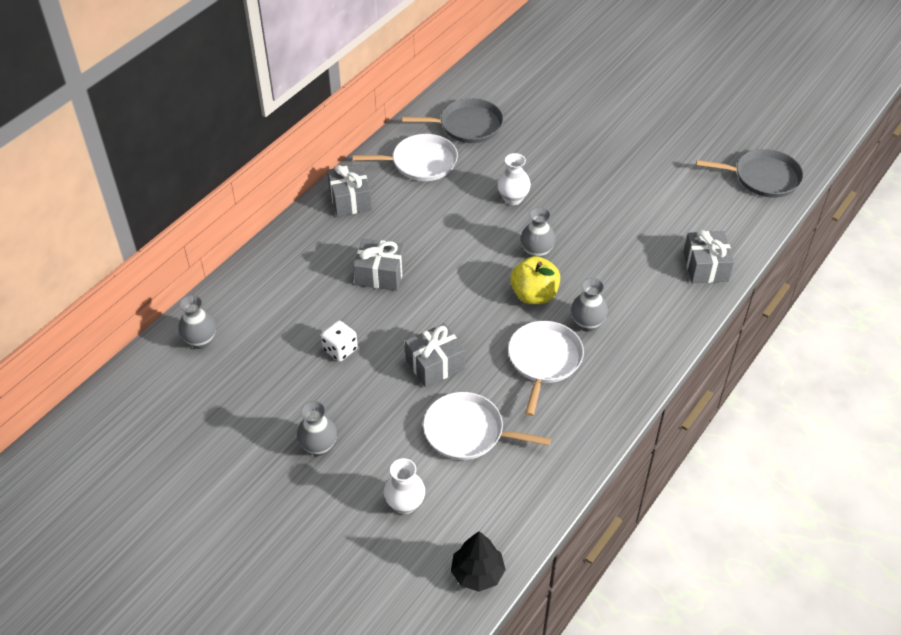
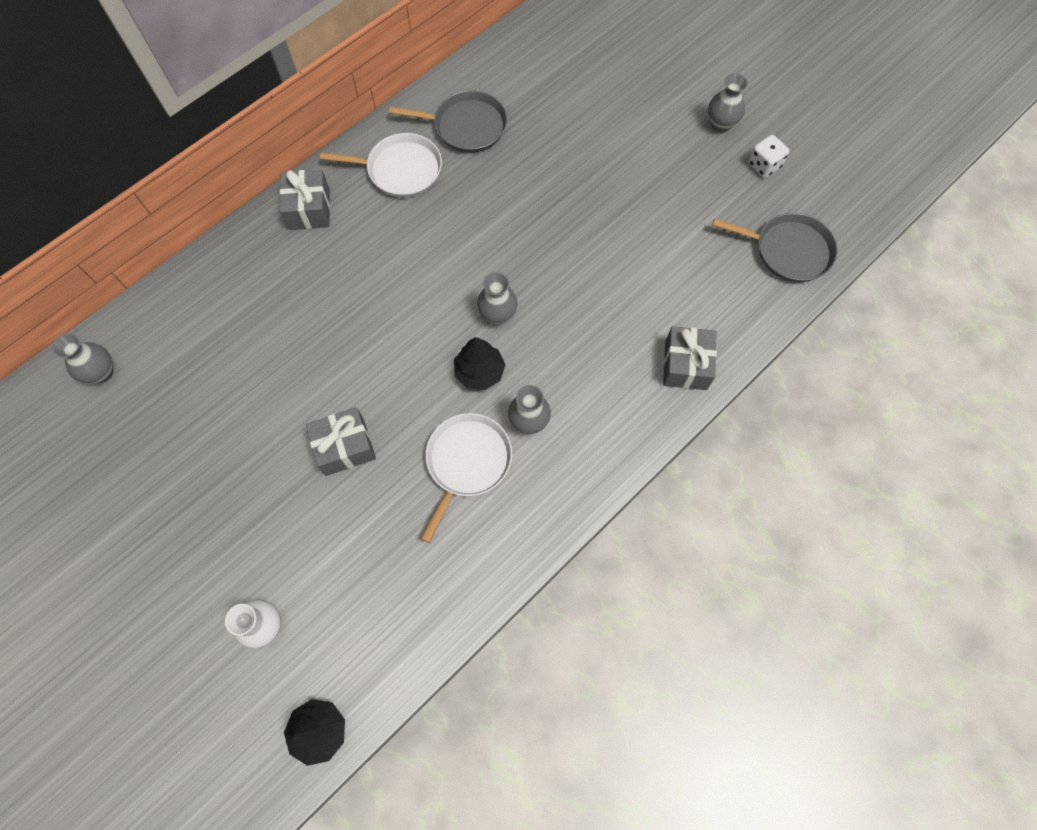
camera: 10 degrees right, 20 degrees up
(319, 447) = (192, 533): grey vase -> grey vase (721, 124)
(340, 349) = (247, 409): white dice -> white dice (764, 165)
(380, 274) = (316, 315): grey gift -> none
(468, 432) = (357, 543): white pan -> none
(513, 198) = (491, 235): white vase -> none
(534, 295) = (479, 372): yellow apple -> black tree

